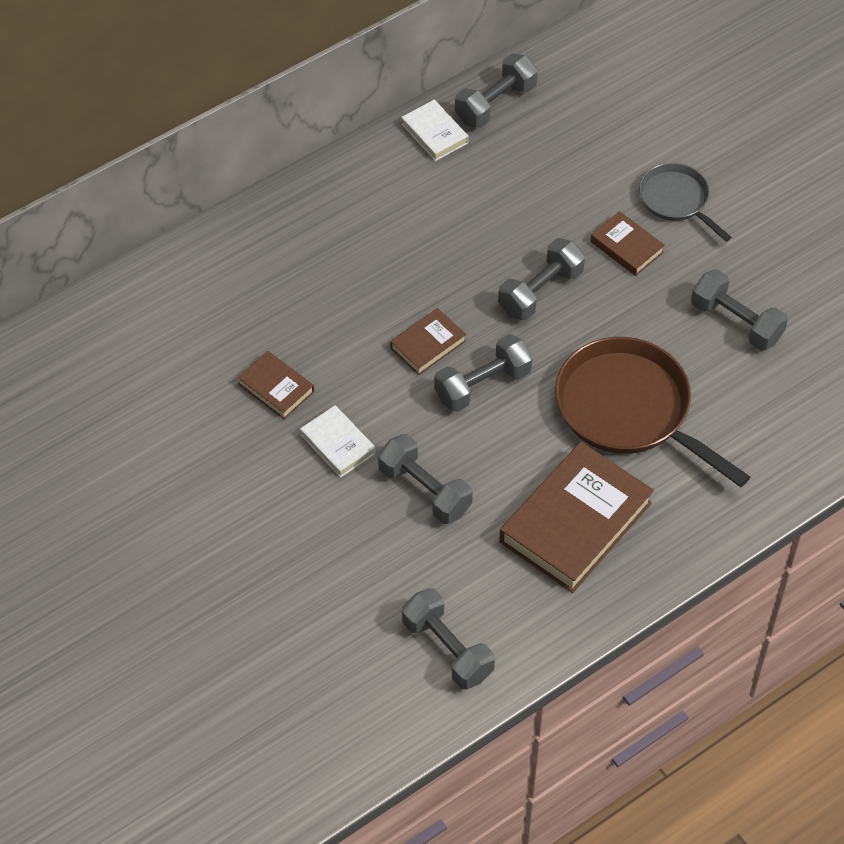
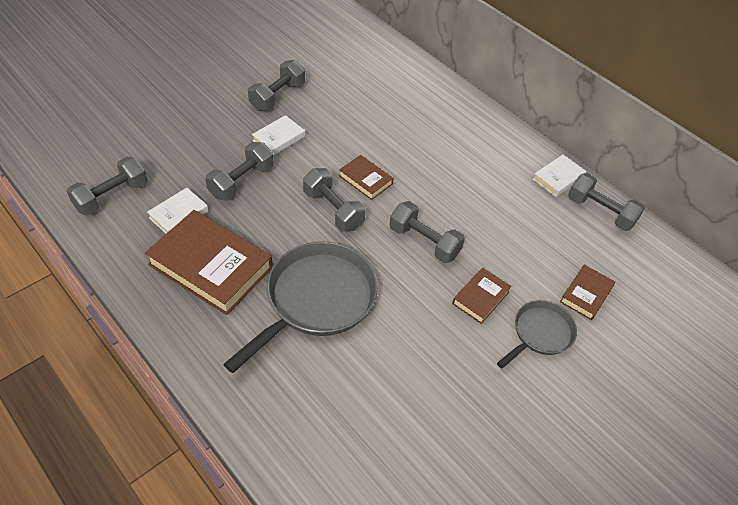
camera: 80 degrees right, 5 degrees down
(276, 388) = (322, 109): brown book -> brown book (586, 294)
(485, 563) = (179, 214): none -> white book
(629, 410) = (316, 300): brown pan -> grey pan
(736, 322) = (416, 379): grey dumbbell -> grey dumbbell (277, 96)

